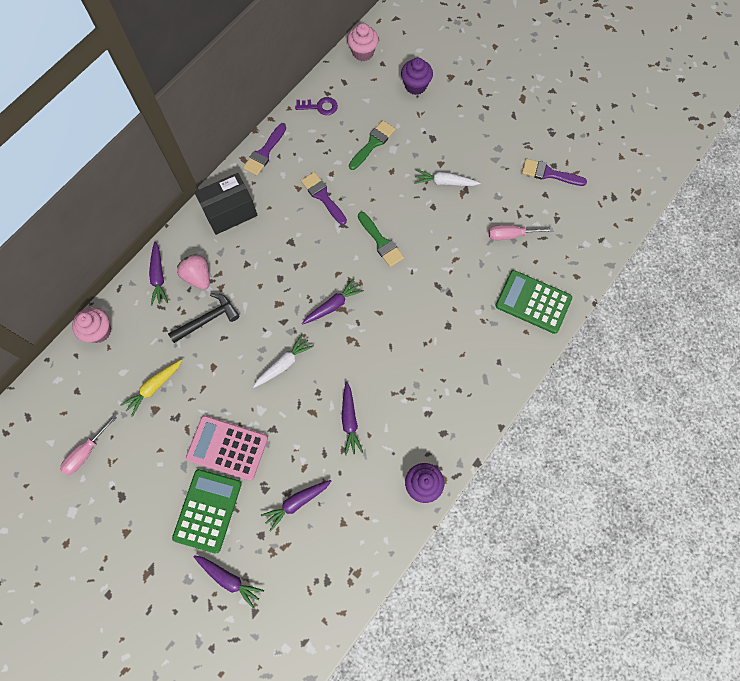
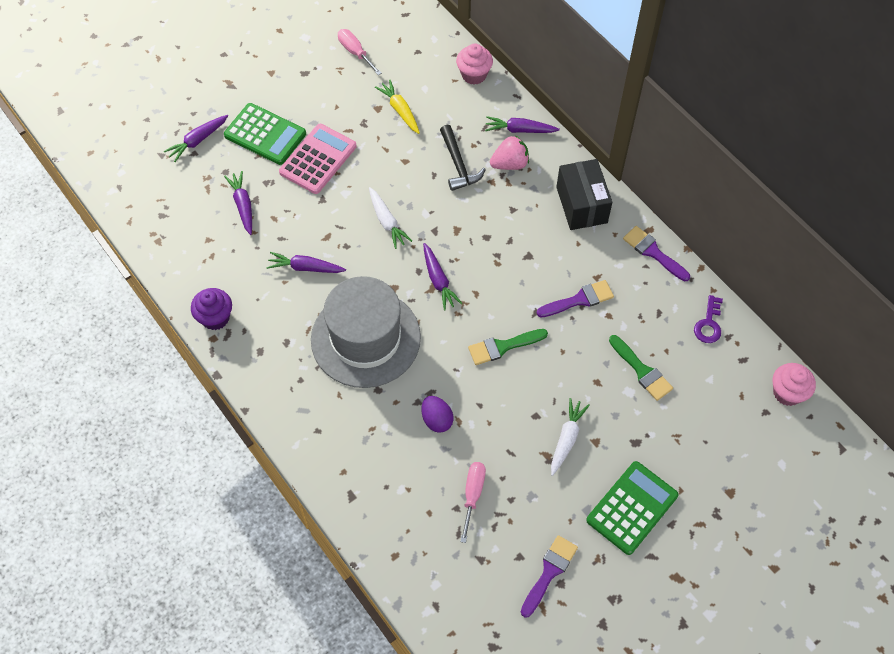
camera: 105 degrees right, 10 degrees down
(405, 348) = (365, 338): none -> grey hat
(415, 86) = (722, 443): purple cupcake -> none
(459, 275) = (437, 420): none -> purple egg
(533, 302) = (377, 492): green calculator -> green calculator (632, 508)

